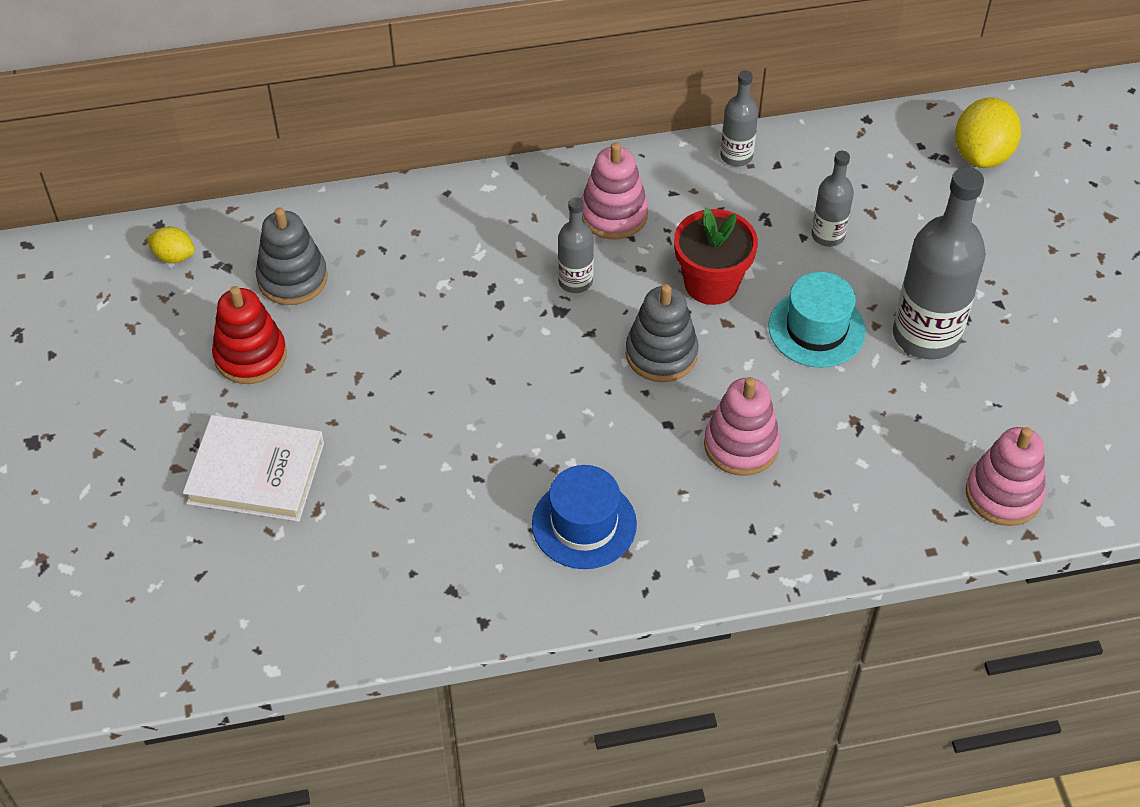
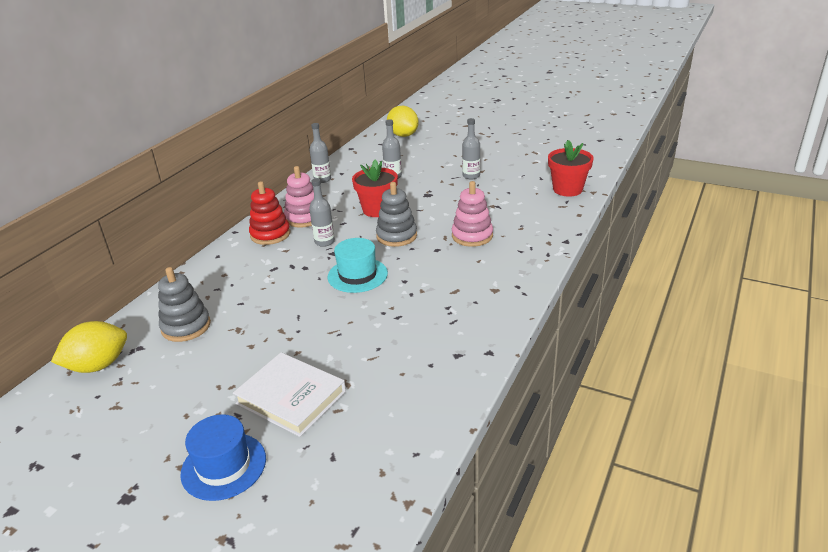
camera: 50 degrees left, 20 degrees down
(174, 256) = (98, 365): yellow lemon -> yellow lemon, size x1.83
(250, 356) = (210, 364): red stacking toy -> red stacking toy (270, 234)
(256, 473) = (291, 397): white book -> white book turned 75 degrees clockwise
(584, 524) = (465, 295): blue hat -> blue hat (223, 466)
(816, 329) = (435, 196): turquoise hat -> turquoise hat (357, 275)
(926, 335) = (471, 176): grey bottle -> grey bottle, size x0.52
(1003, 494) = (567, 189): pink stacking toy -> red flower pot

